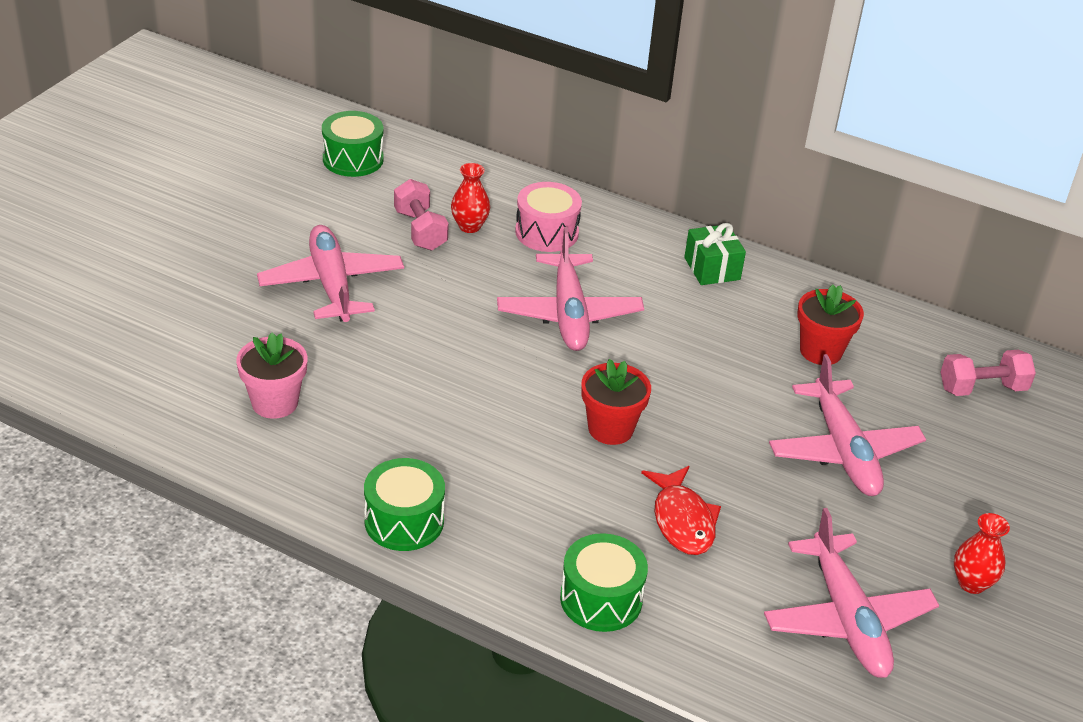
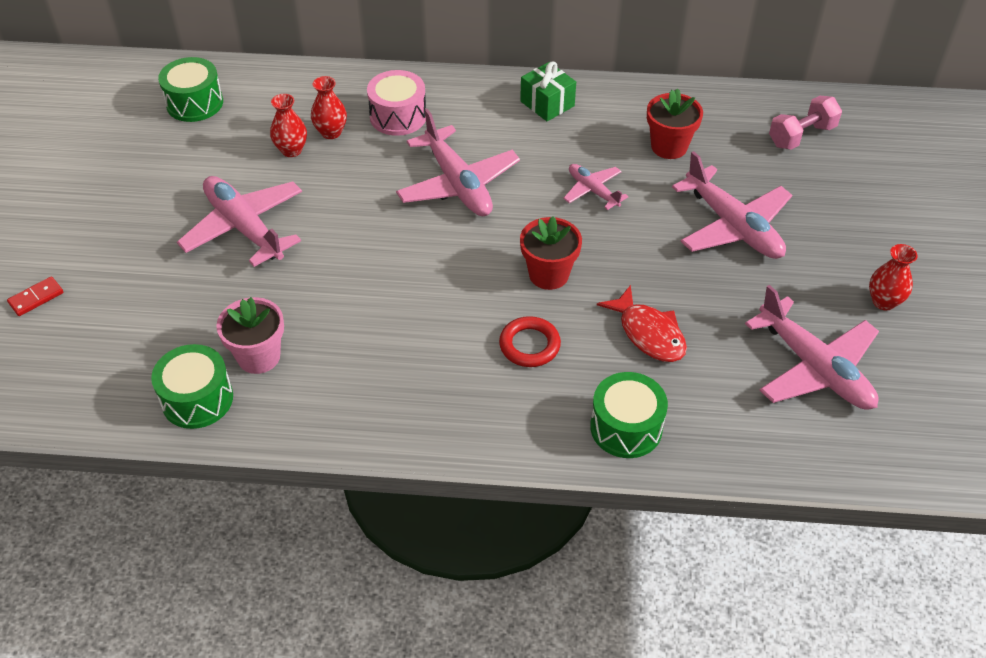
camera: 20 degrees left, 10 degrees up
(104, 282) = (36, 298): none -> red domino
(404, 521) = (431, 423): green drum -> green drum (197, 399)
(420, 230) = (291, 150): pink dumbbell -> red vase
(548, 487) = (529, 345): none -> red ring
(708, 366) = (593, 191): none -> pink plane

